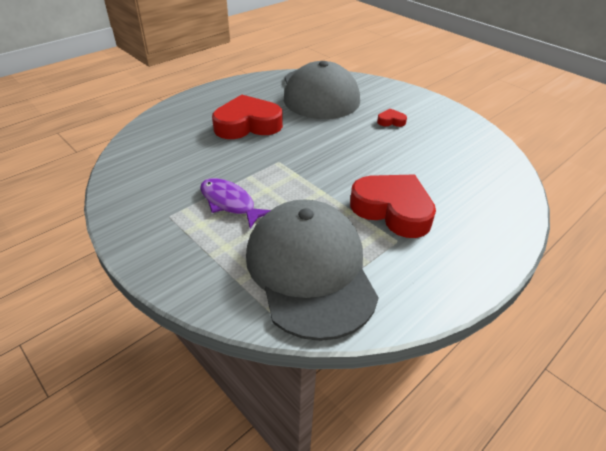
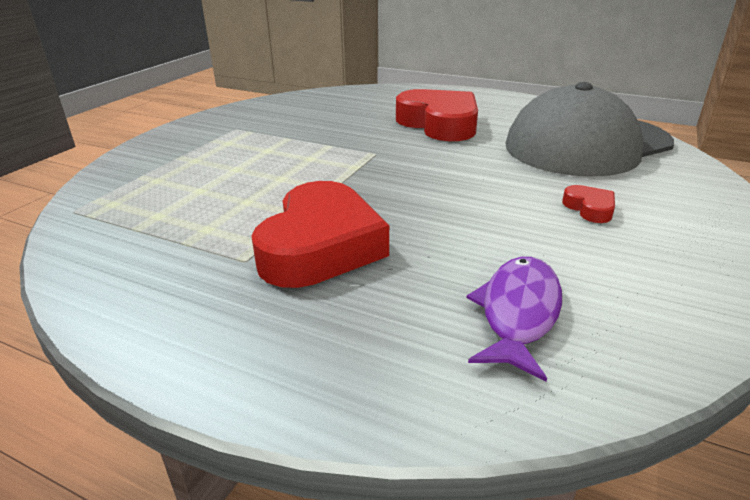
camera: 70 degrees right, 10 degrees down
(230, 203) = (272, 147): purple fish -> purple fish (518, 313)
(310, 270) = (164, 209): grey cap -> none

